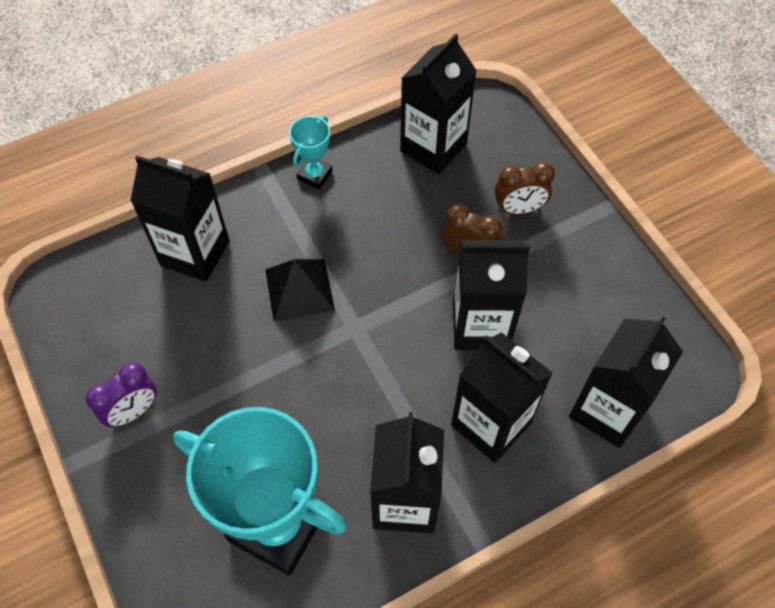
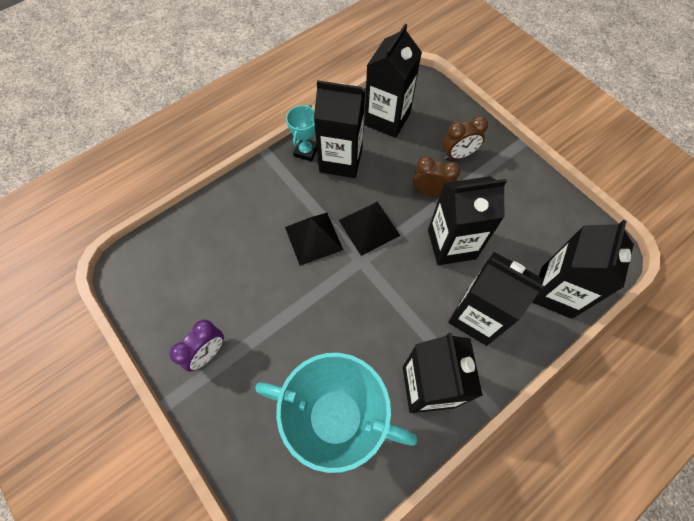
camera: 10 degrees left, 5 degrees up
(195, 253) = (229, 223): black carton -> black carton (341, 160)
(375, 287) = (369, 227): none -> black pyramid

